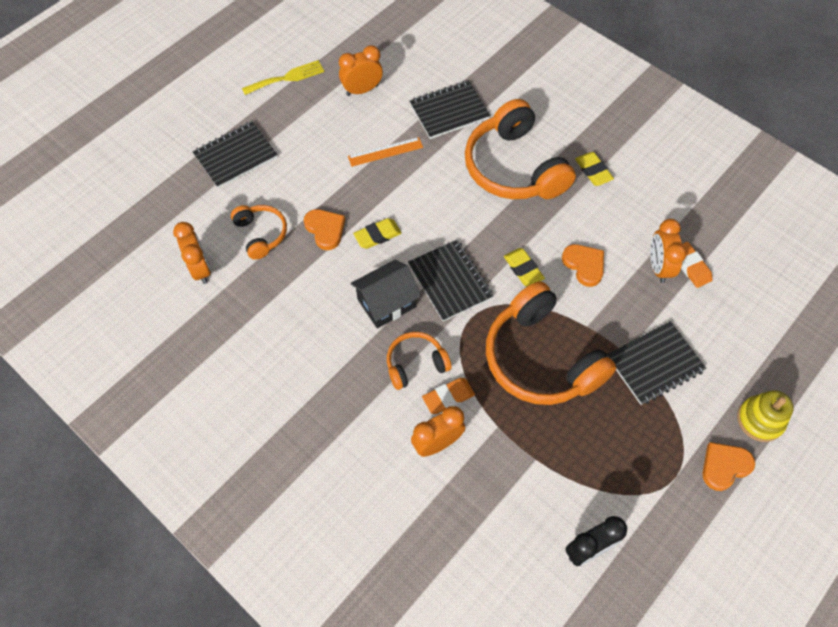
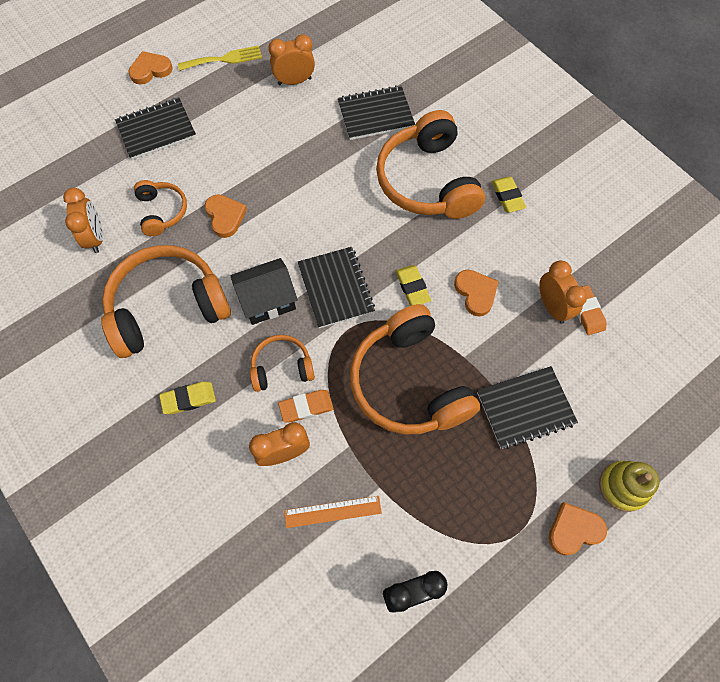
camera: 10 degrees right, 5 degrees up
(215, 98) = (150, 70): none -> orange heart
(290, 325) = (168, 308): none -> orange headphones
(377, 235) = (275, 230): yellow eraser -> yellow eraser (188, 399)
(385, 151) = (302, 146): orange ruler -> orange ruler (332, 511)
(658, 267) = (552, 307): orange clock -> orange clock turned 150 degrees clockwise

